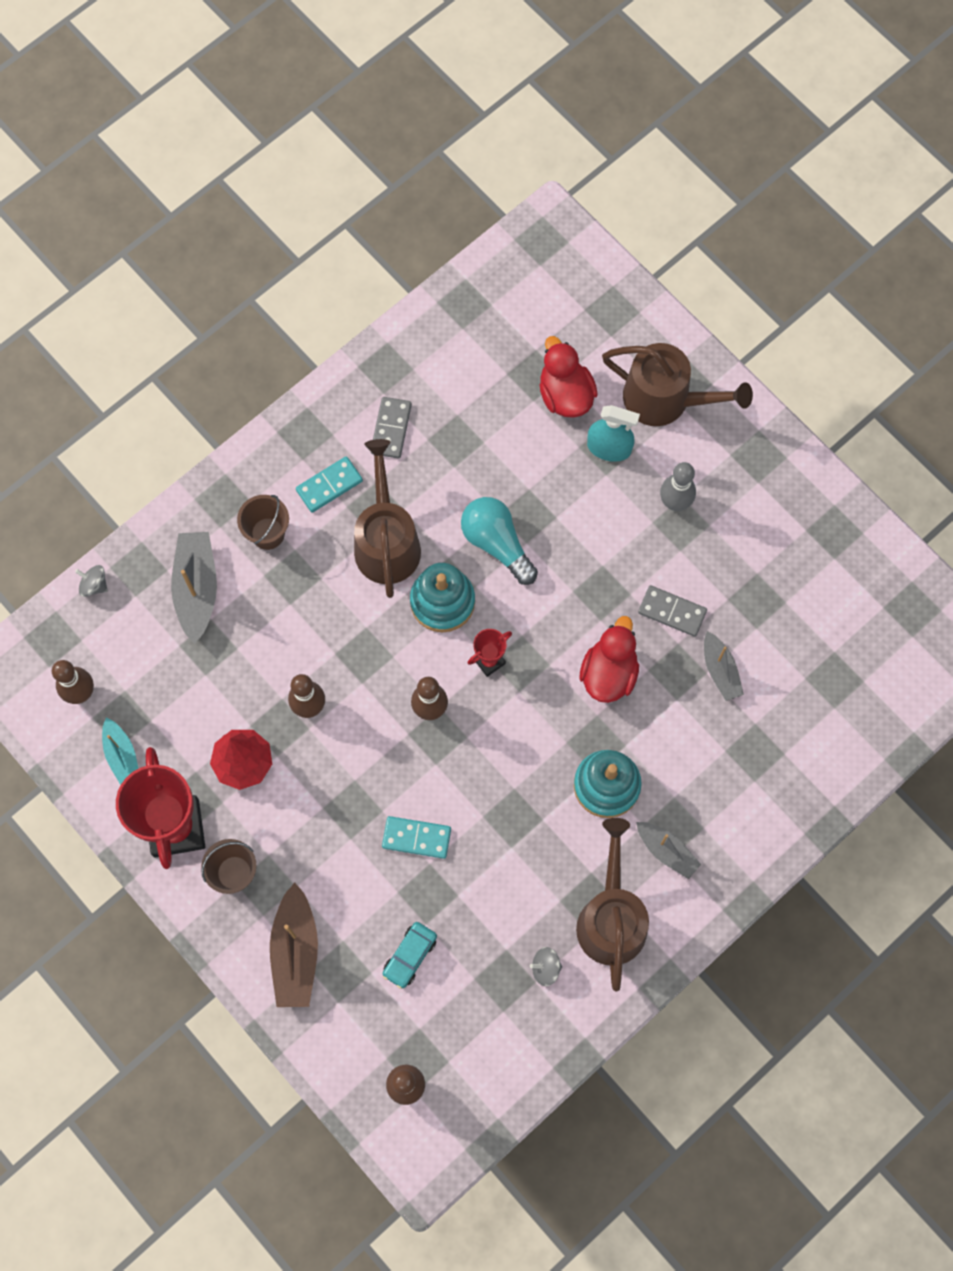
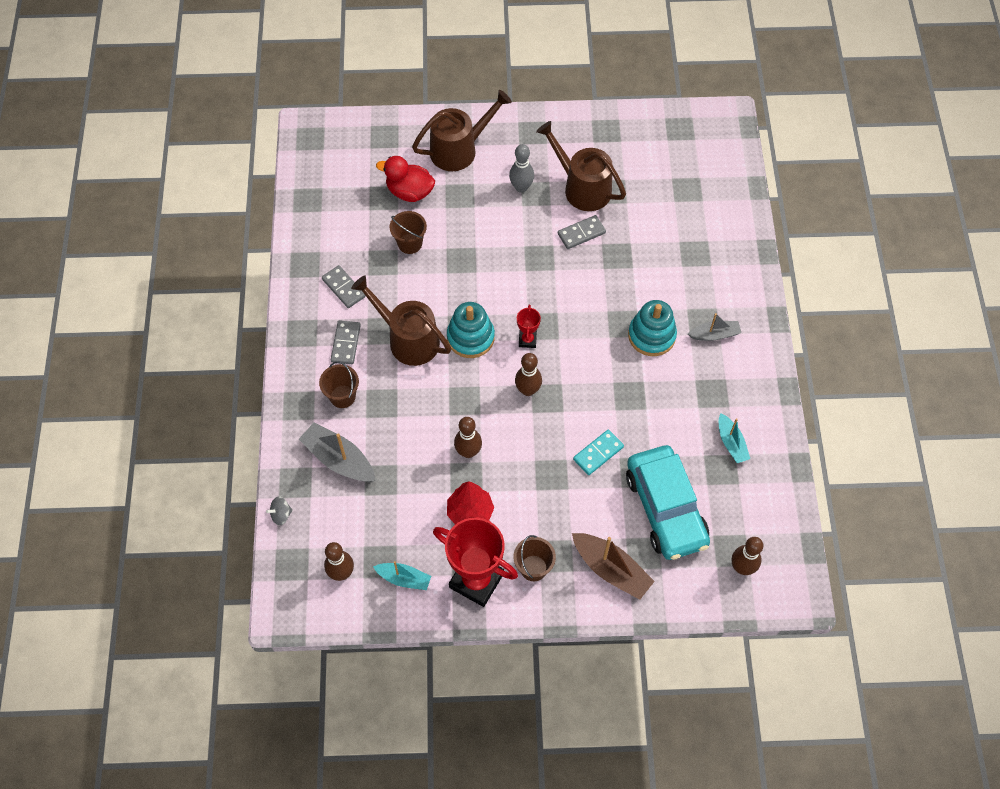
camera: 50 degrees left, 10 degrees down
(329, 485) = (345, 343): turquoise domino -> grey domino
(410, 956) = (665, 508): turquoise car -> turquoise car, size x2.37
(497, 543) = (462, 286): turquoise light bulb -> none
(501, 448) = (410, 243): none -> brown bucket
(545, 968) = (731, 443): grey spinning top -> turquoise boat
(609, 448) = (460, 194): turquoise spray bottle -> none
(609, 673) = (588, 288): red duck -> none
(611, 917) = (729, 389): brown watering can -> brown watering can (582, 187)
(720, 670) = (635, 236): grey boat -> none

